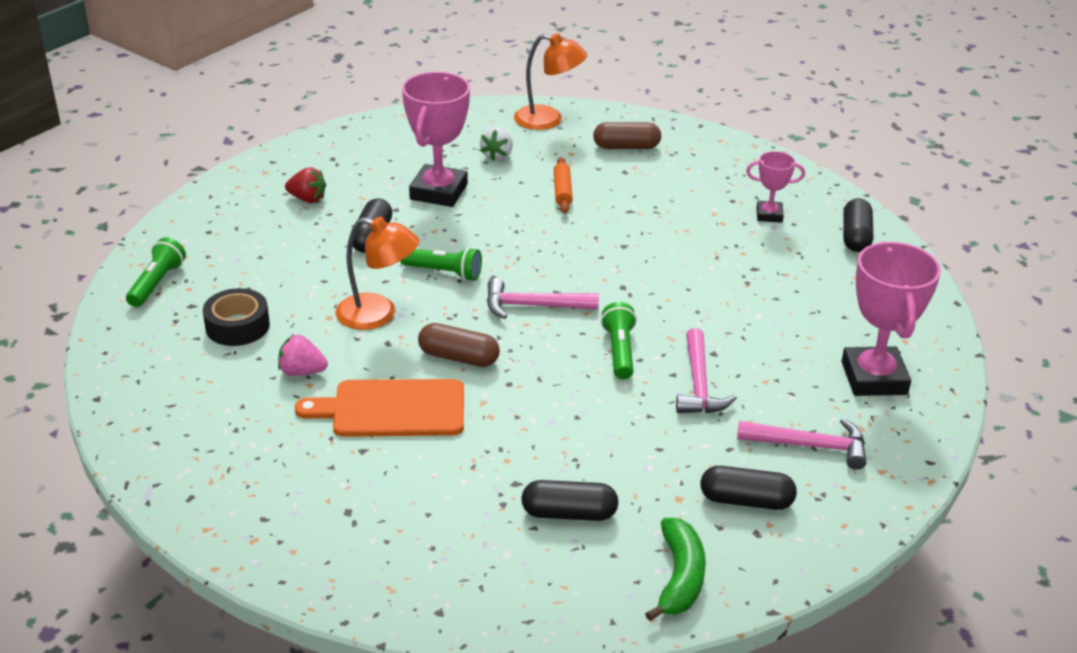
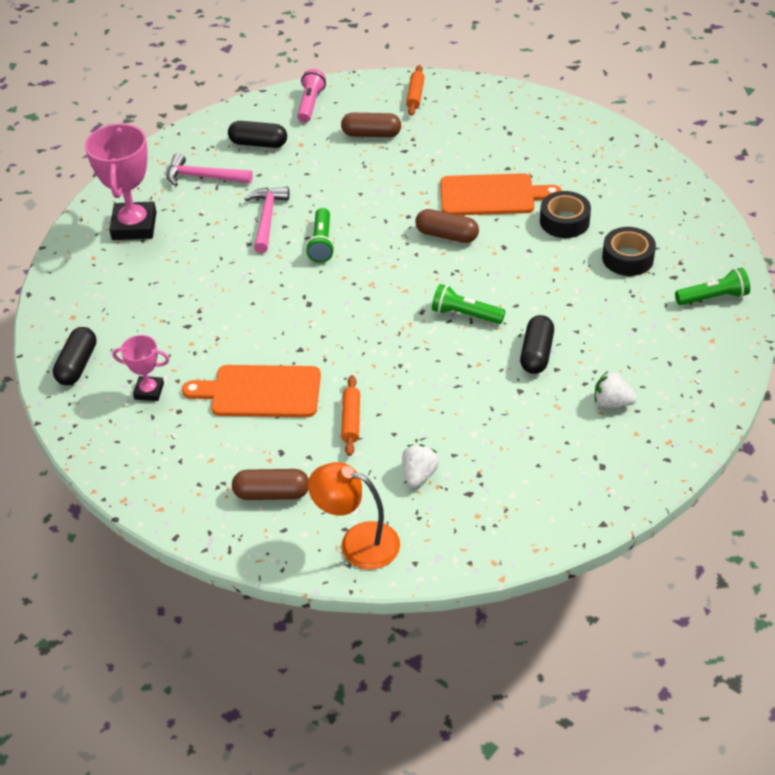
camera: 175 degrees left, 10 degrees up
(157, 283) = (713, 297): green flashlight -> green flashlight turned 120 degrees counterclockwise
(302, 372) = (564, 221): pink strawberry -> black tape
(307, 199) = (612, 402): red strawberry -> white strawberry
(378, 315) = (515, 271): orange lamp -> none
(438, 192) = (479, 416): pink trophy -> none
(498, 592) = (415, 95): none -> orange rolling pin
(533, 306) = (387, 282): pink hammer -> none
(569, 513) = (371, 134): black capsule -> brown capsule
(656, 212) = (260, 392): none -> orange cutting board
(679, 577) = (310, 104): green banana -> pink flashlight

